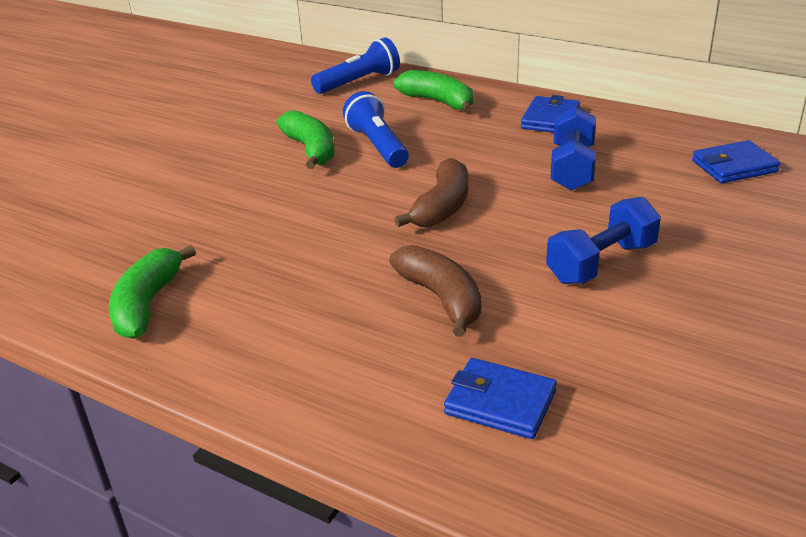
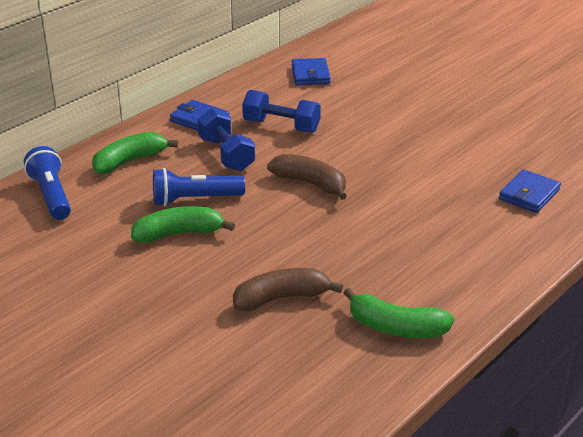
camera: 80 degrees left, 0 degrees up
(441, 298) = (425, 199): brown banana -> brown banana (281, 298)
(601, 263) = (404, 139): blue dumbbell -> blue dumbbell (226, 154)

